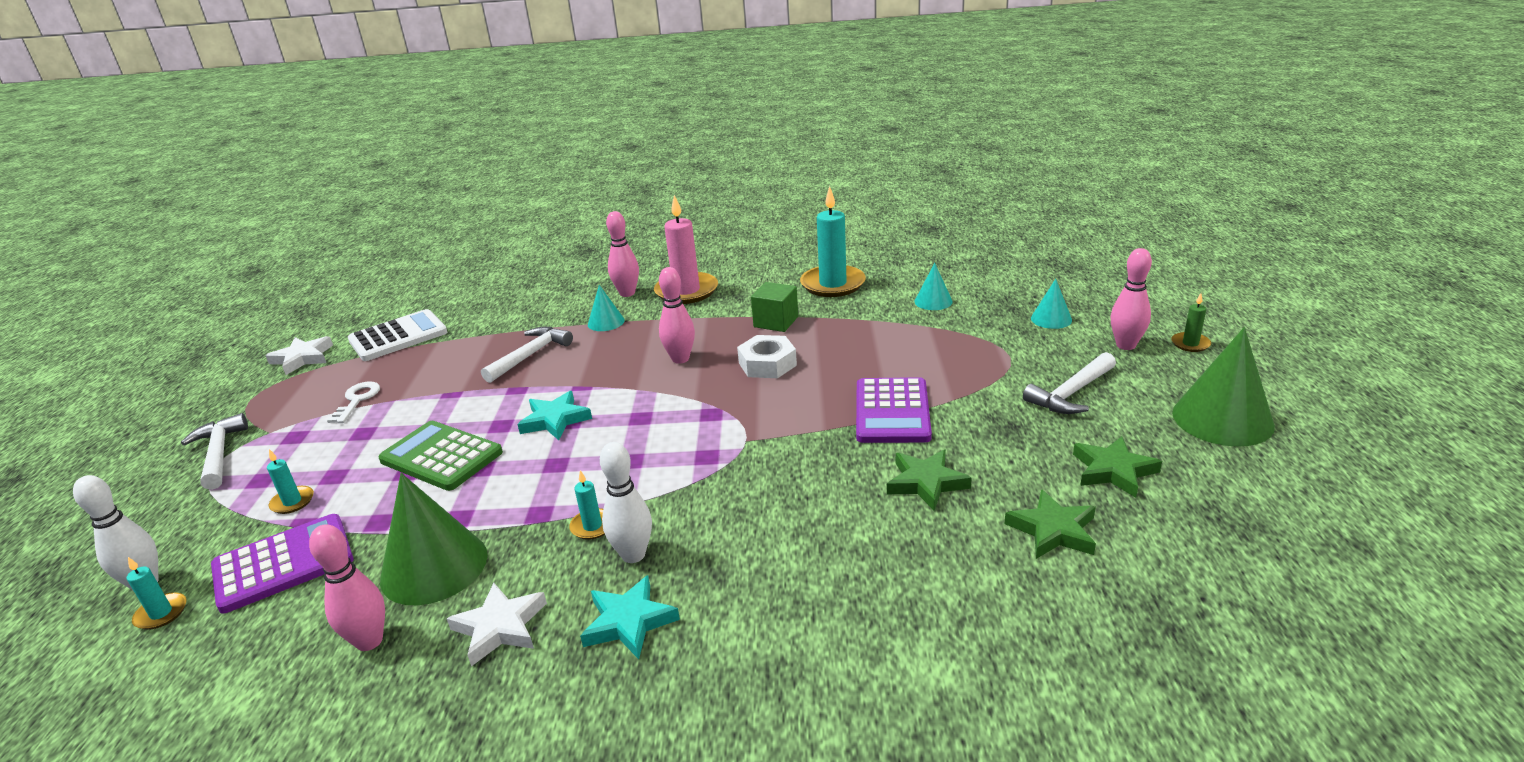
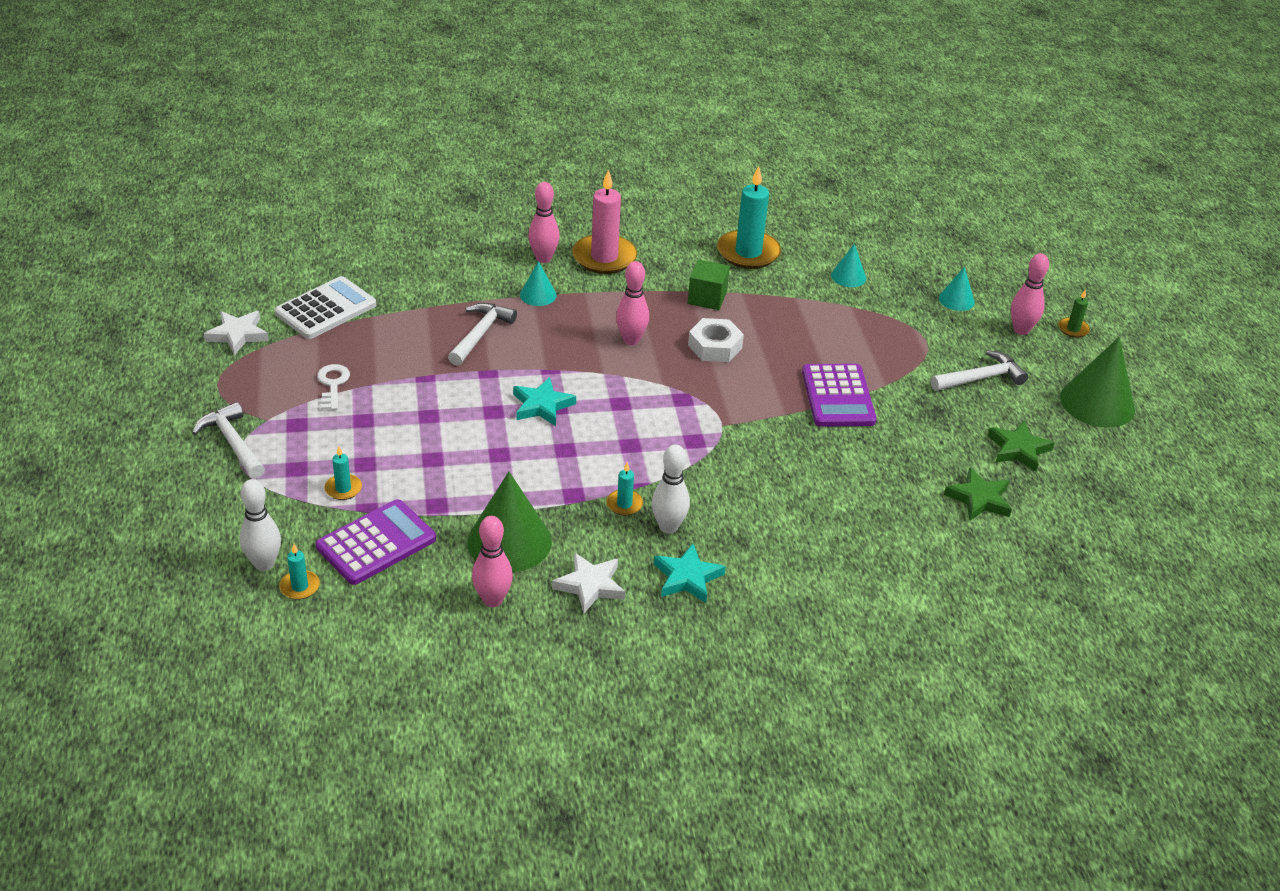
camera: 15 degrees left, 10 degrees up
(441, 456) = (455, 443): green calculator -> none
(926, 483) = (879, 462): green star -> none
(1071, 393) = (981, 378): white hammer -> white hammer turned 150 degrees counterclockwise

